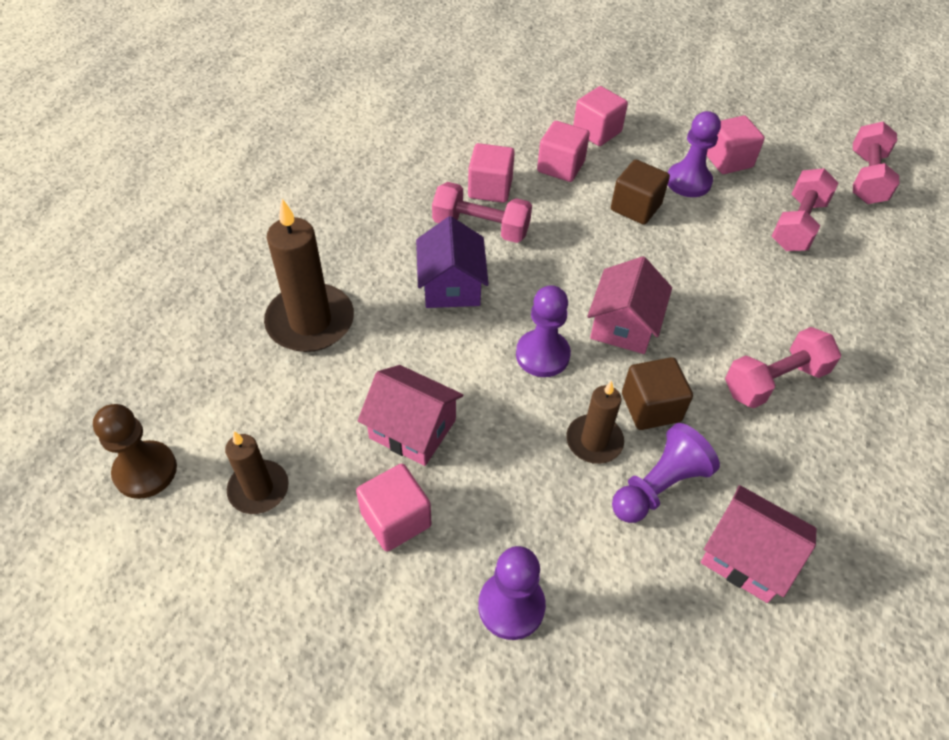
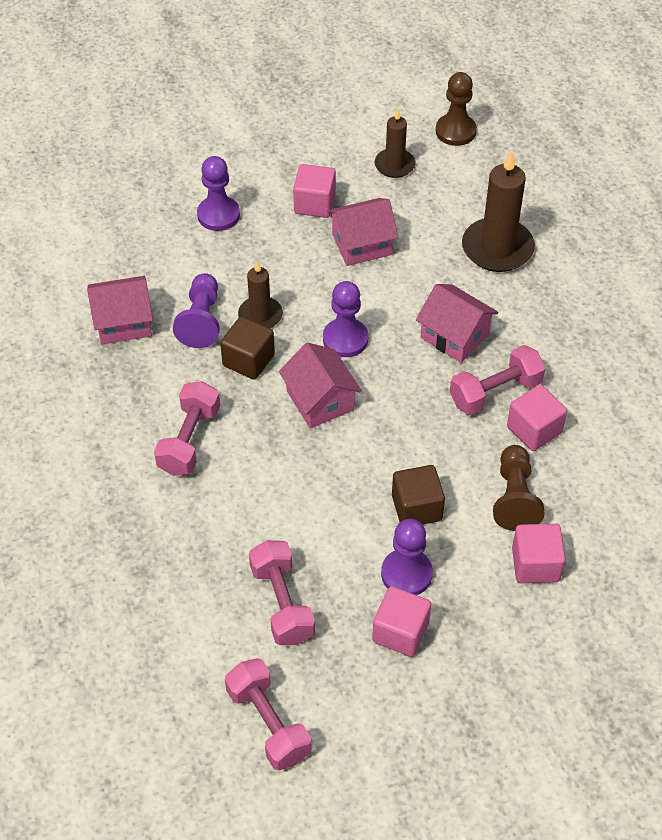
camera: 135 degrees right, 0 degrees up
(451, 285) = (455, 336): purple house -> pink house
(560, 167) = (514, 498): pink cube -> brown pawn

